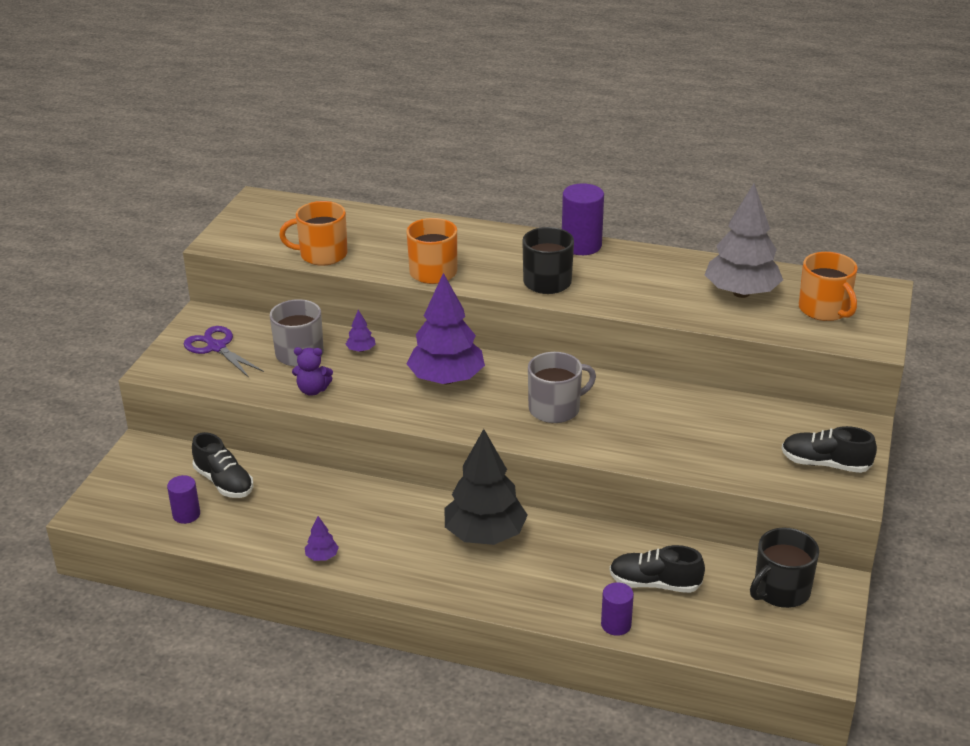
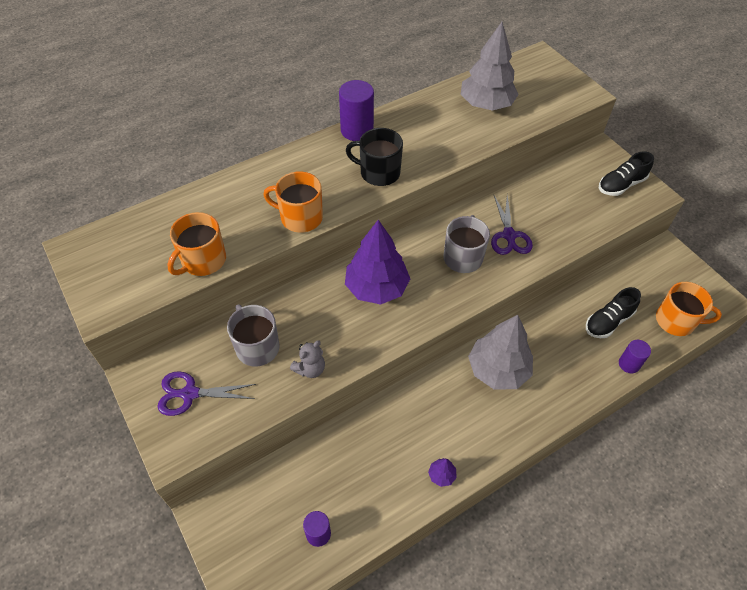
camera: 50 degrees left, 20 degrees up
(224, 482) = (305, 484): black shoe -> none
(313, 390) = (310, 369): purple teddy bear -> grey teddy bear
(361, 350) = (293, 310): purple tree -> none
(485, 534) = (498, 370): black tree -> grey tree
(627, 423) = (509, 235): none -> purple scissors
(780, 590) = (655, 273): black mug -> none
(824, 309) = (537, 87): orange mug -> orange mug (676, 321)

